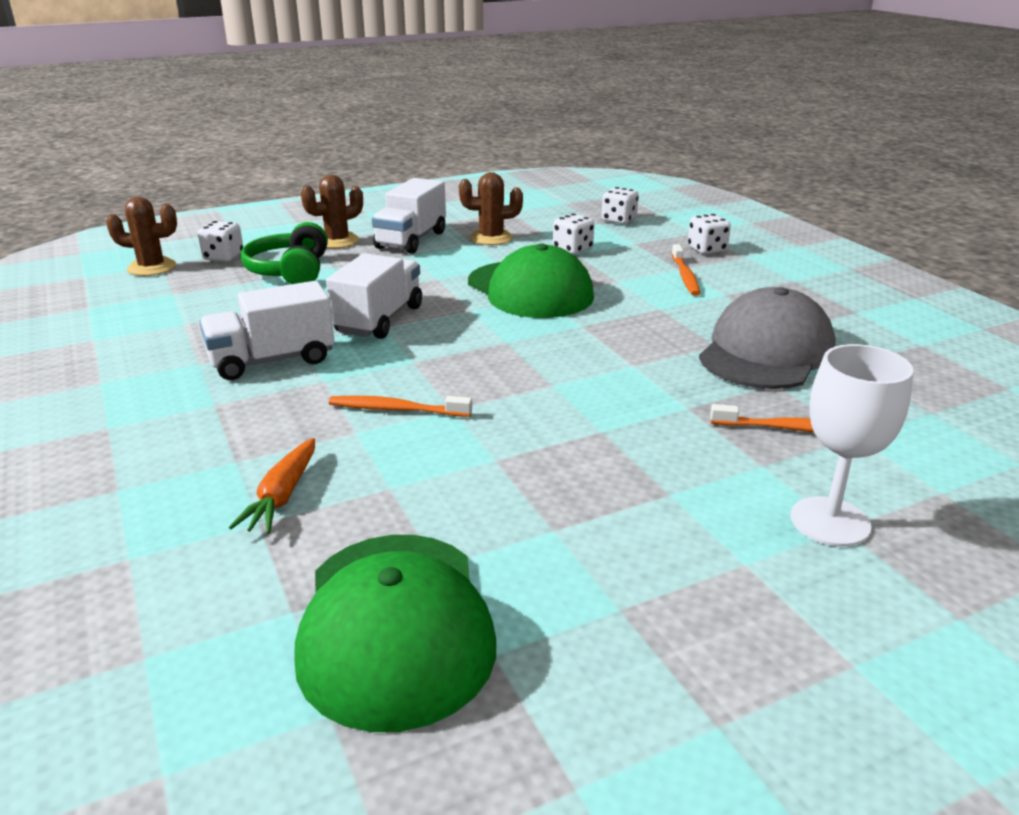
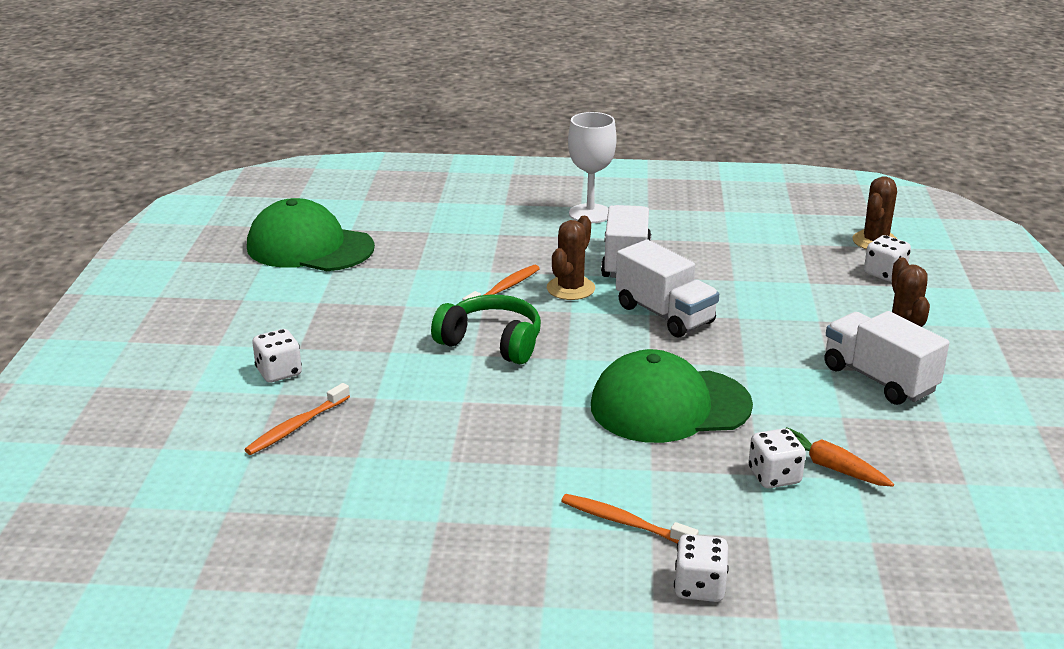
camera: 120 degrees right, 0 degrees up
(282, 496) = (445, 240): orange carrot -> orange carrot (830, 467)
(290, 271) = (820, 297): green headphones -> green headphones (491, 342)
(491, 238) = (855, 433): brown cactus -> brown cactus (570, 288)
(619, 220) = (875, 564): white dice -> white dice (279, 372)
(766, 352) = (409, 481): grey cap -> none
(830, 521) = (203, 387): white goblet -> white goblet (590, 214)

